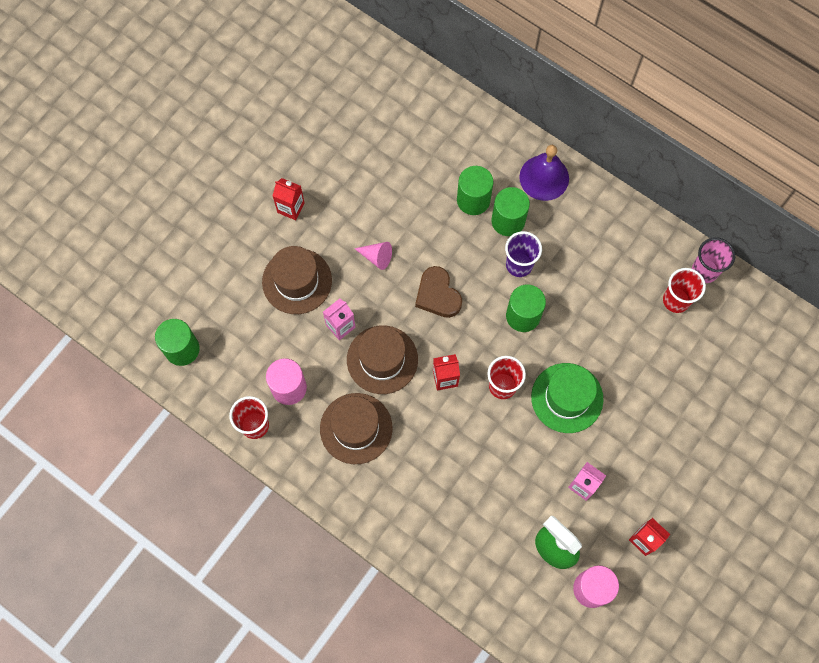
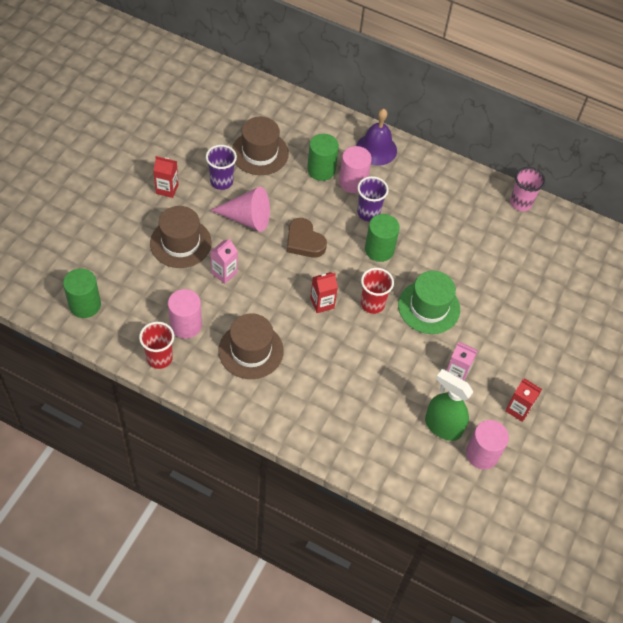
camera: 15 degrees left, 15 degrees down
(354, 204) = (221, 181): none -> purple cup
(376, 257) = (247, 218): pink cone -> pink cone, size x1.80
(382, 359) = (265, 295): brown hat -> brown hat (260, 153)
(508, 221) = (353, 182): green cylinder -> pink cylinder
(676, 300) = (502, 226): red cup -> none

